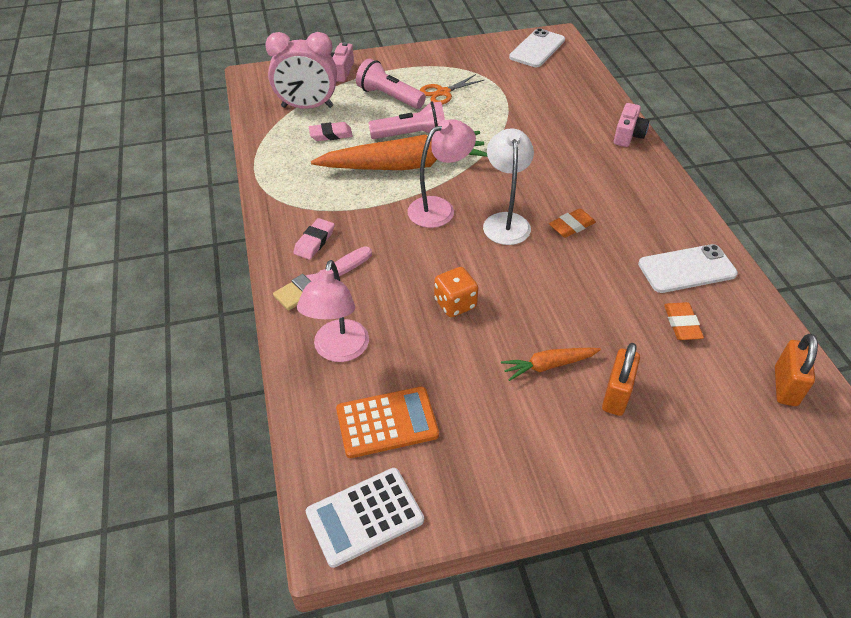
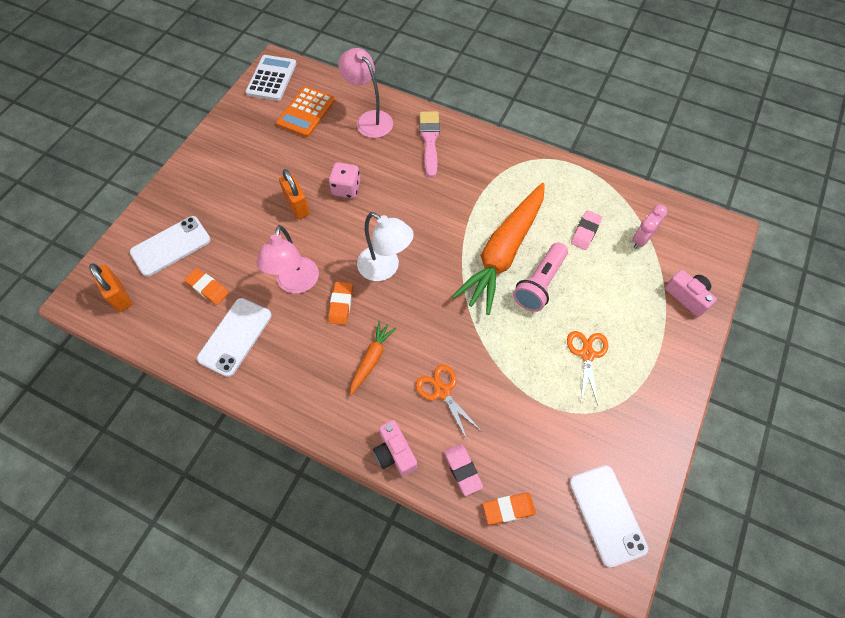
camera: 130 degrees right, 15 degrees up
(307, 107) = (641, 239): pink clock -> pink clock, size x0.54
(314, 241) = (467, 156): pink eraser -> pink eraser (462, 470)
(389, 97) = (612, 307): pink flashlight -> none
(439, 208) = (436, 240): pink lamp -> pink lamp (296, 284)
(455, 304) = (346, 189): orange dice -> pink dice
(548, 366) = (260, 198): orange carrot -> orange carrot (371, 359)
(559, 137) = (442, 391): none -> orange scissors
(587, 79) = (508, 509): none -> orange eraser
(616, 395) = (211, 212): orange padlock -> orange padlock (297, 206)
(692, 394) = (171, 246): none -> white phone

